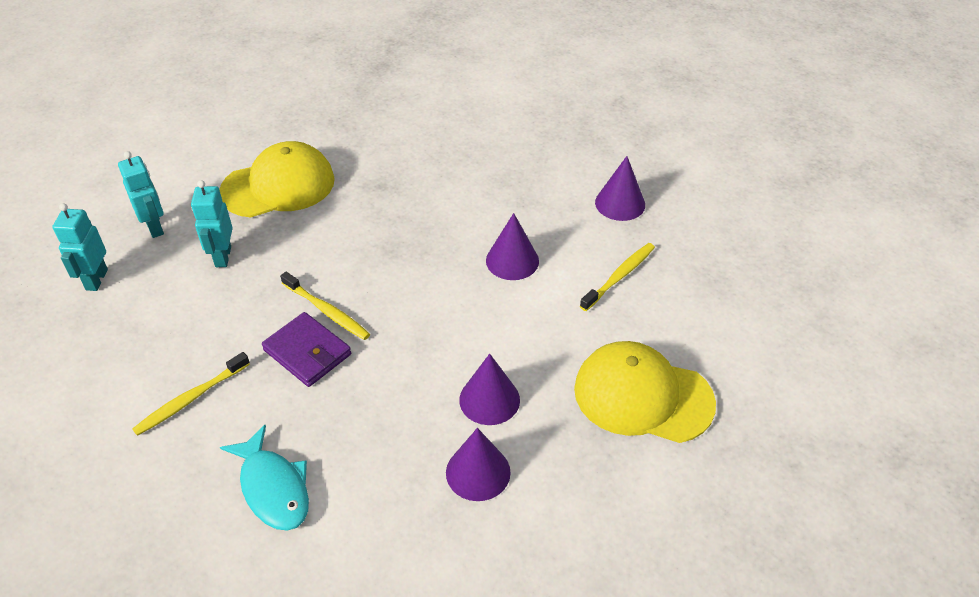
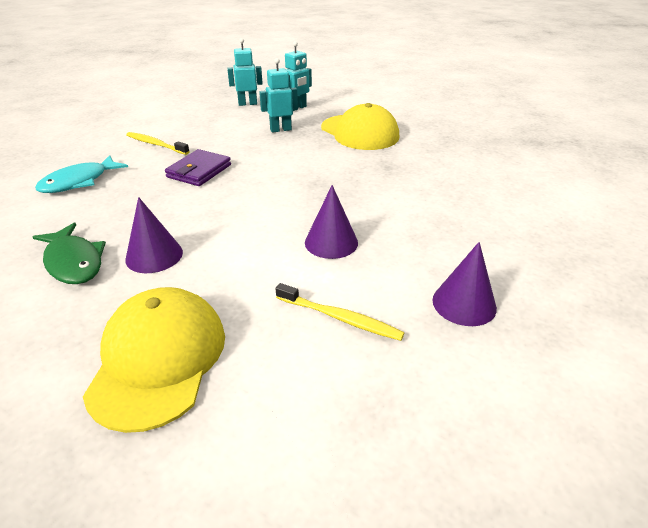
camera: 75 degrees right, 10 degrees down
(327, 311) = (240, 171): yellow toothbrush -> none
(478, 472) = (74, 262): purple cone -> green fish

